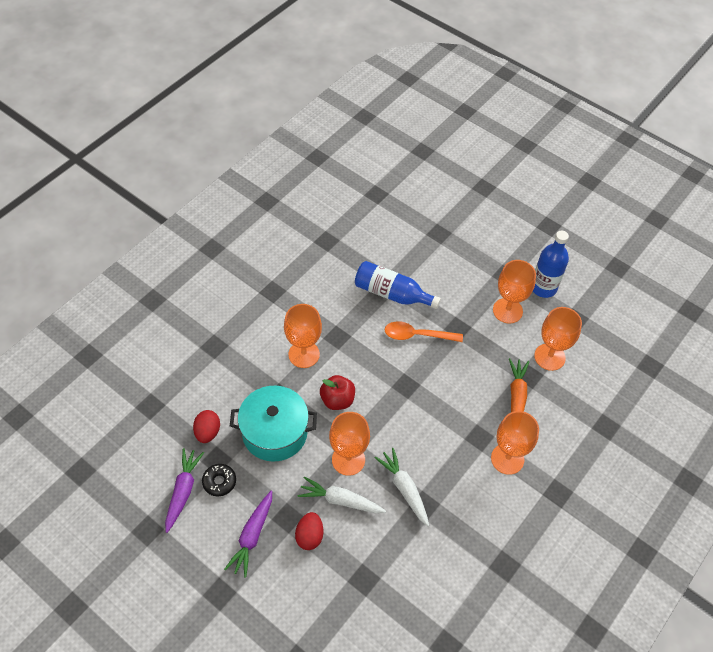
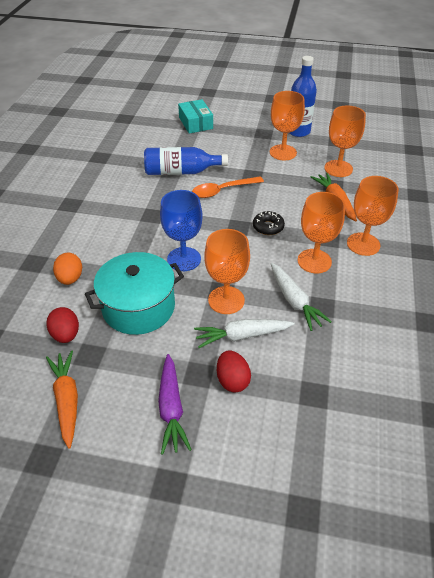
camera: 25 degrees left, 10 degrees down
(183, 491) = (67, 400): purple carrot -> orange carrot
(219, 482) = (104, 373): black donut -> black donut (268, 227)
(235, 377) = (70, 278): none -> orange egg
(304, 354) = (129, 238): orange goblet -> orange goblet (314, 261)
(337, 400) = (184, 259): red apple -> blue goblet
(404, 489) = (294, 301): white carrot -> white carrot turned 150 degrees counterclockwise
(444, 231) = (195, 123): none -> turquoise box

